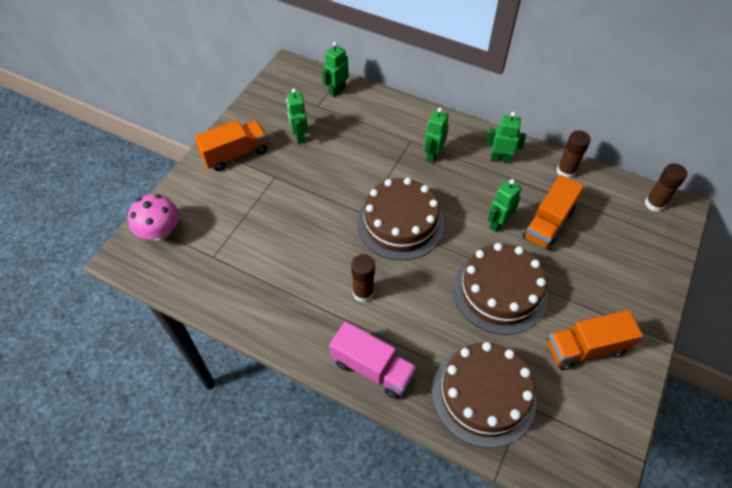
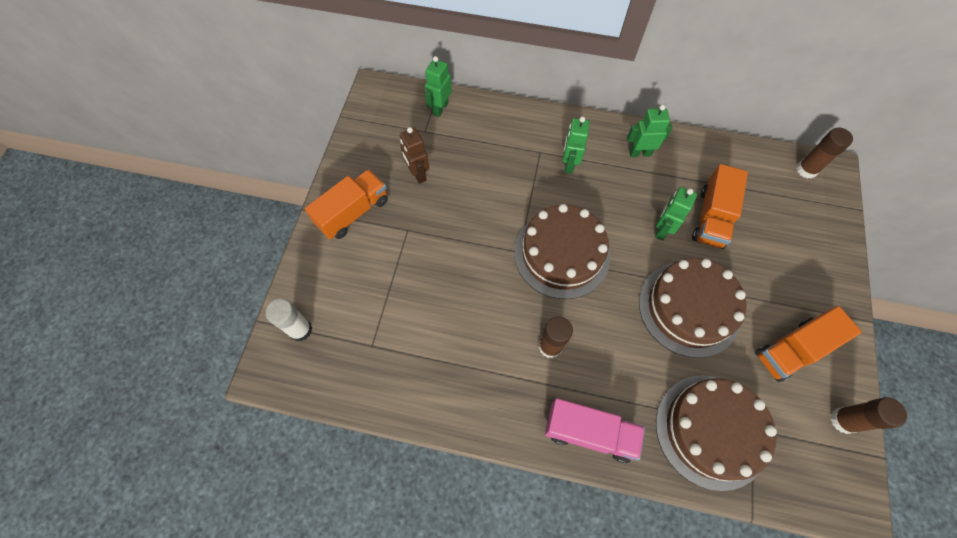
camera: 15 degrees left, 10 degrees up
(160, 231) = (300, 330): pink mushroom -> white glue stick
(299, 136) = (418, 174): green robot -> brown robot
(565, 171) = (709, 153): brown glue stick -> brown glue stick (843, 420)

